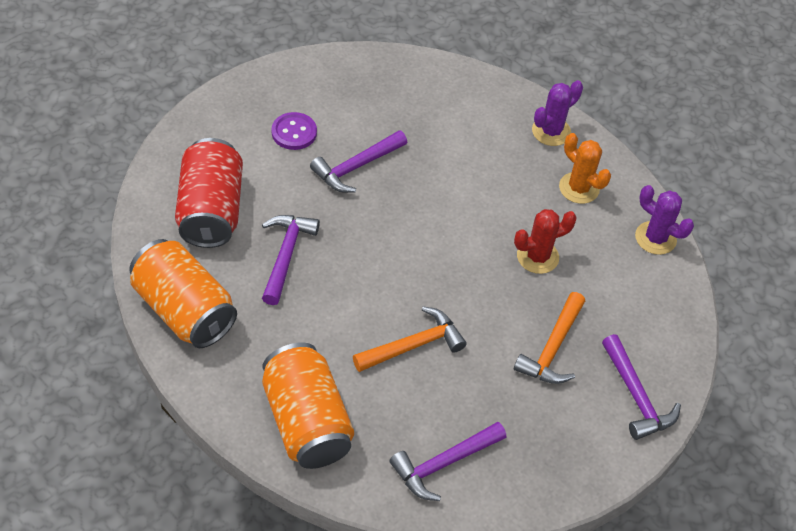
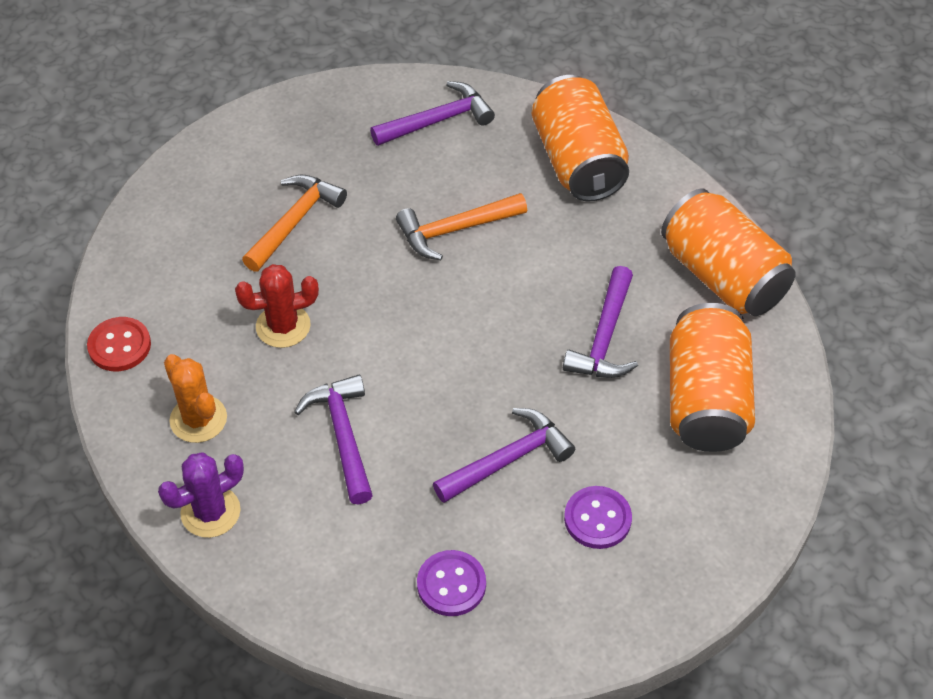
camera: 170 degrees left, 0 degrees up
(210, 210) = (706, 400): red can -> orange can
(388, 95) = (451, 584): none -> purple button
(636, 396) = (215, 172): purple hammer -> purple hammer (343, 436)
(655, 238) = (119, 346): purple cactus -> red button

